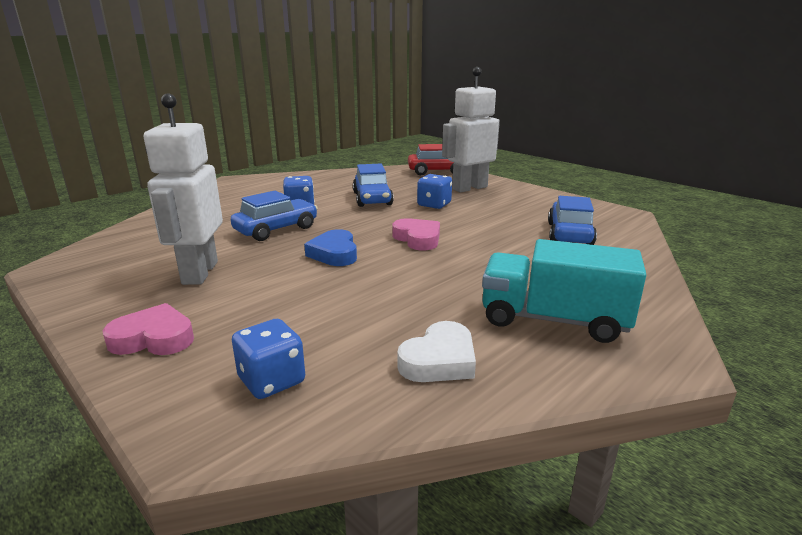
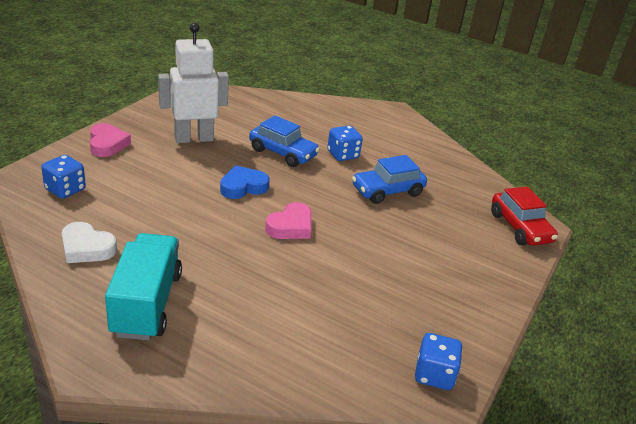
camera: 70 degrees right, 10 degrees up
(434, 205) = (391, 231): blue dice -> blue dice (434, 375)
(469, 188) = (469, 255): white robot -> none
(569, 234) = (346, 330): blue car -> none

